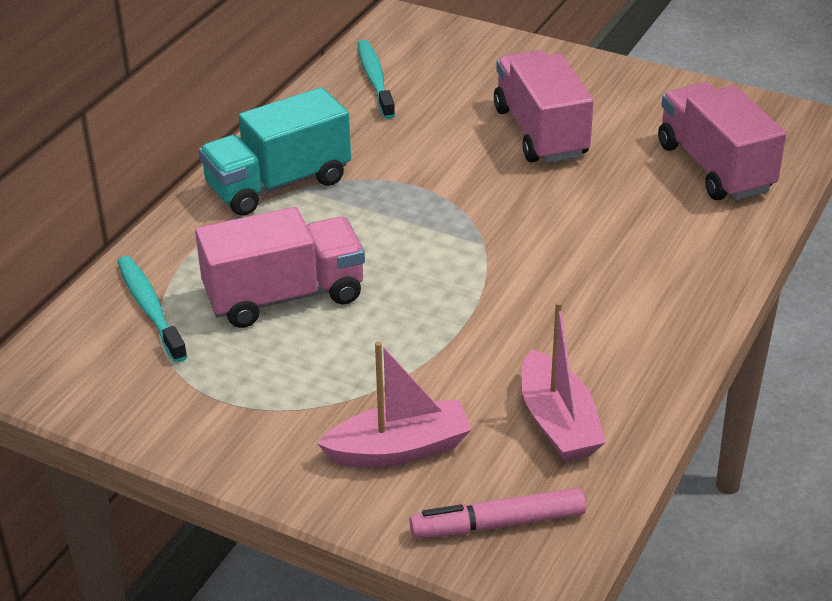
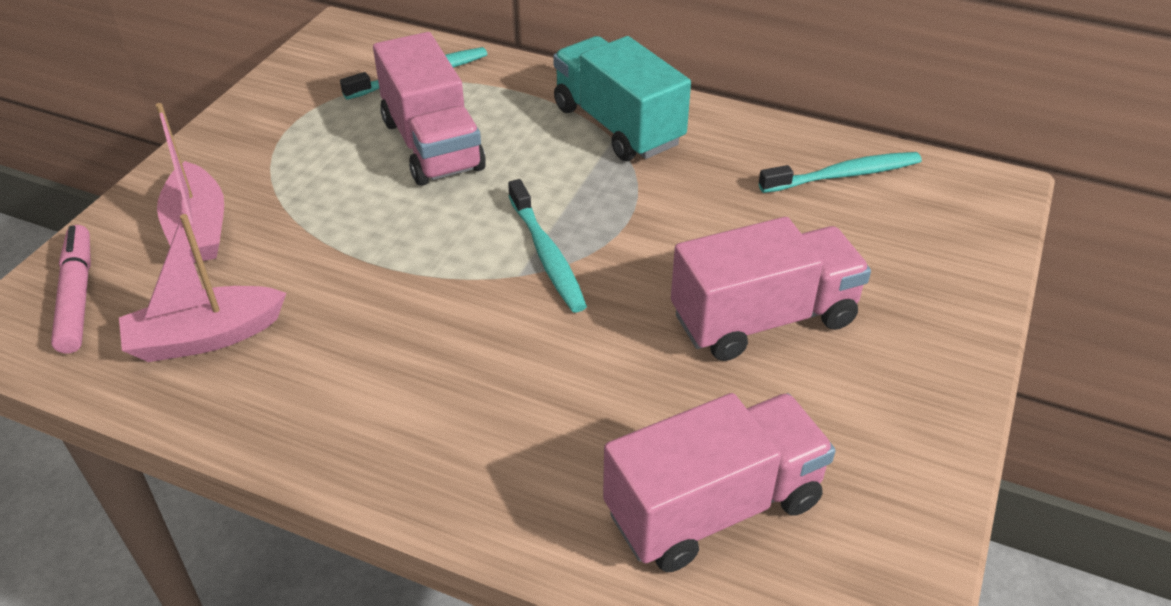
camera: 85 degrees right, 5 degrees up
(460, 228) = (547, 254): none -> turquoise toothbrush

